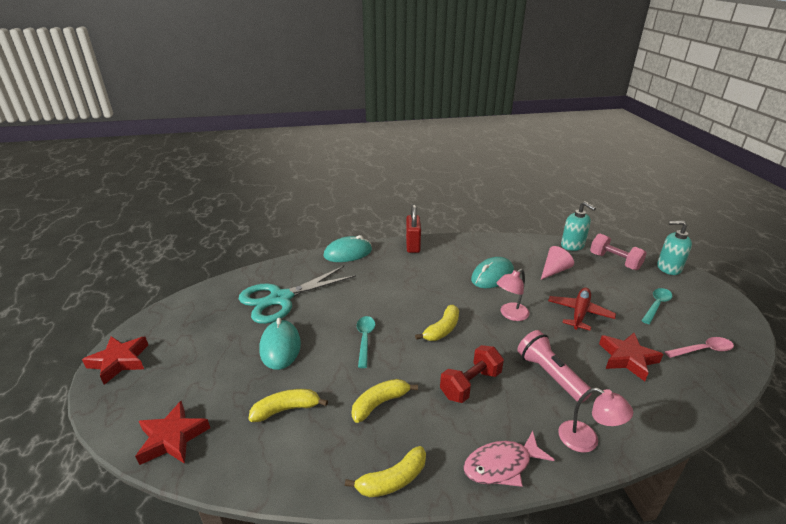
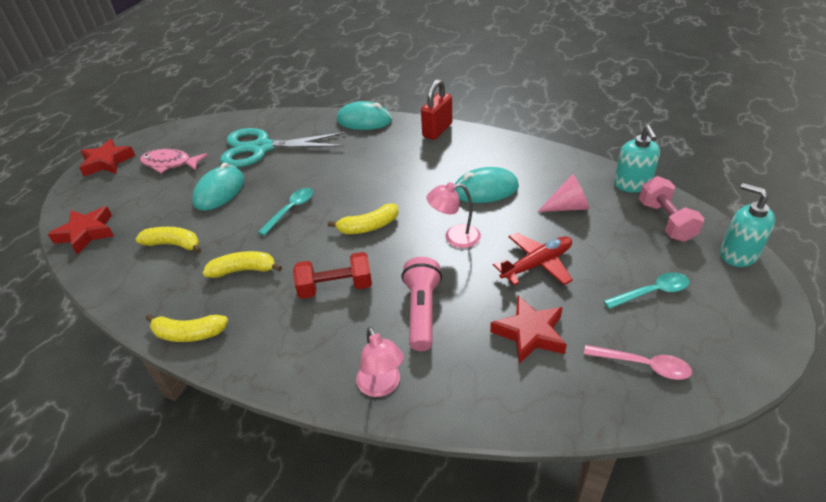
camera: 35 degrees right, 10 degrees up
(501, 465) = (281, 367): pink fish -> pink fish (170, 164)

